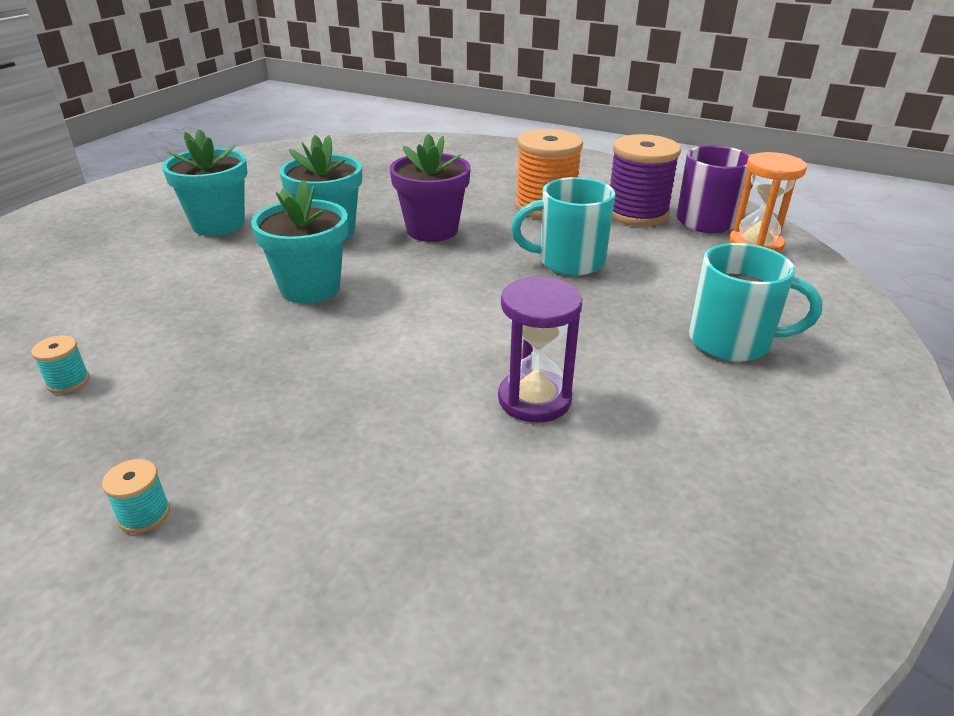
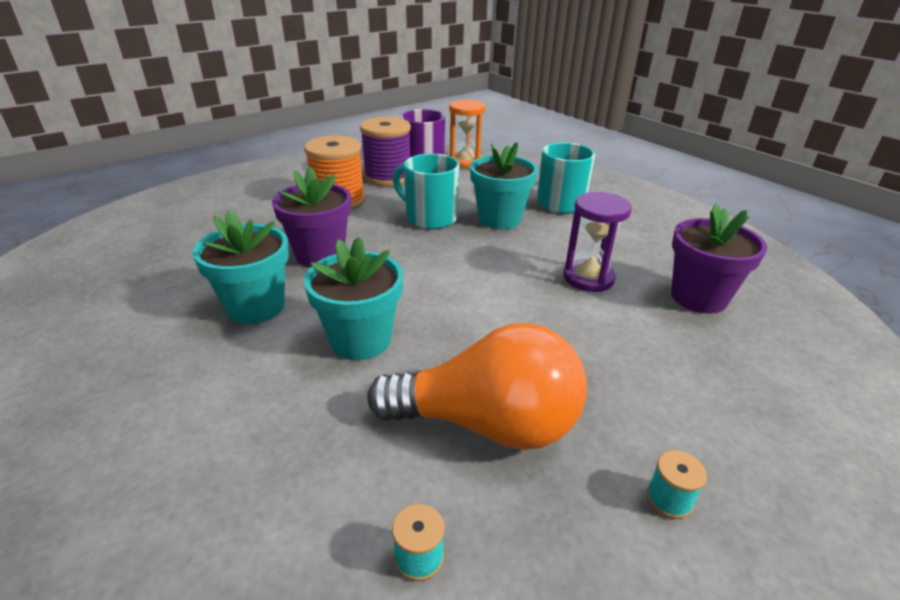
camera: 65 degrees left, 0 degrees up
(218, 224) = (138, 380): turquoise flower pot -> turquoise flower pot (499, 219)
(221, 381) = (488, 424): none -> orange light bulb
(568, 261) = (429, 218): turquoise mug -> turquoise mug turned 105 degrees clockwise
(571, 514) = (698, 297): none -> purple flower pot

